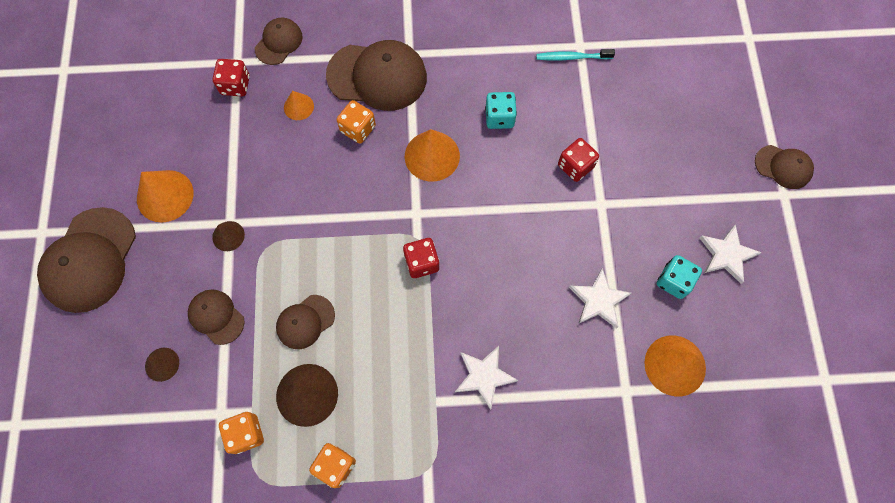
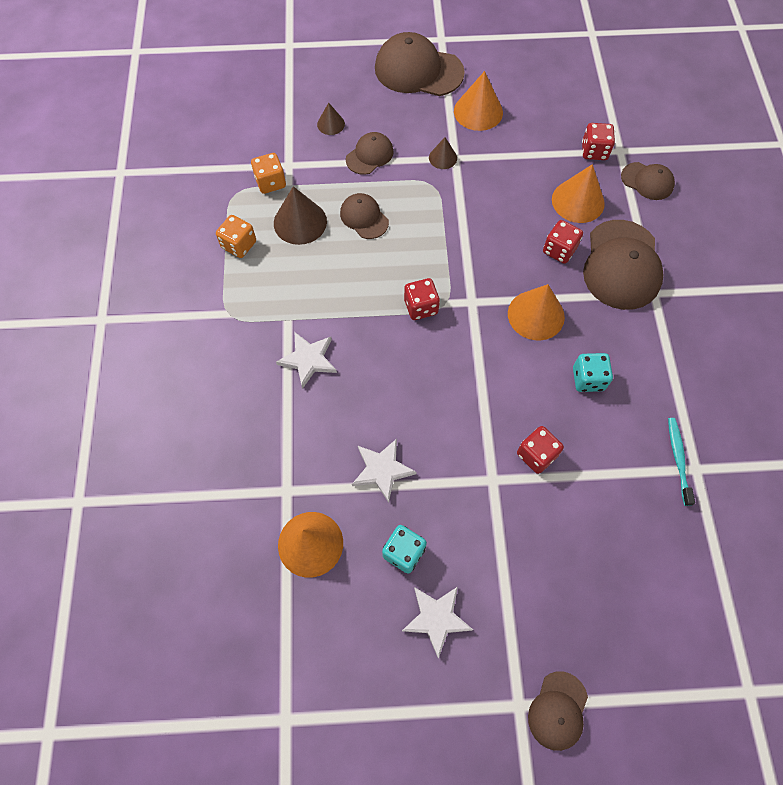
camera: 90 degrees right, 5 degrees down
(298, 106) = (578, 201): orange cone -> orange cone, size x1.79
(358, 129) = (559, 250): orange dice -> red dice

